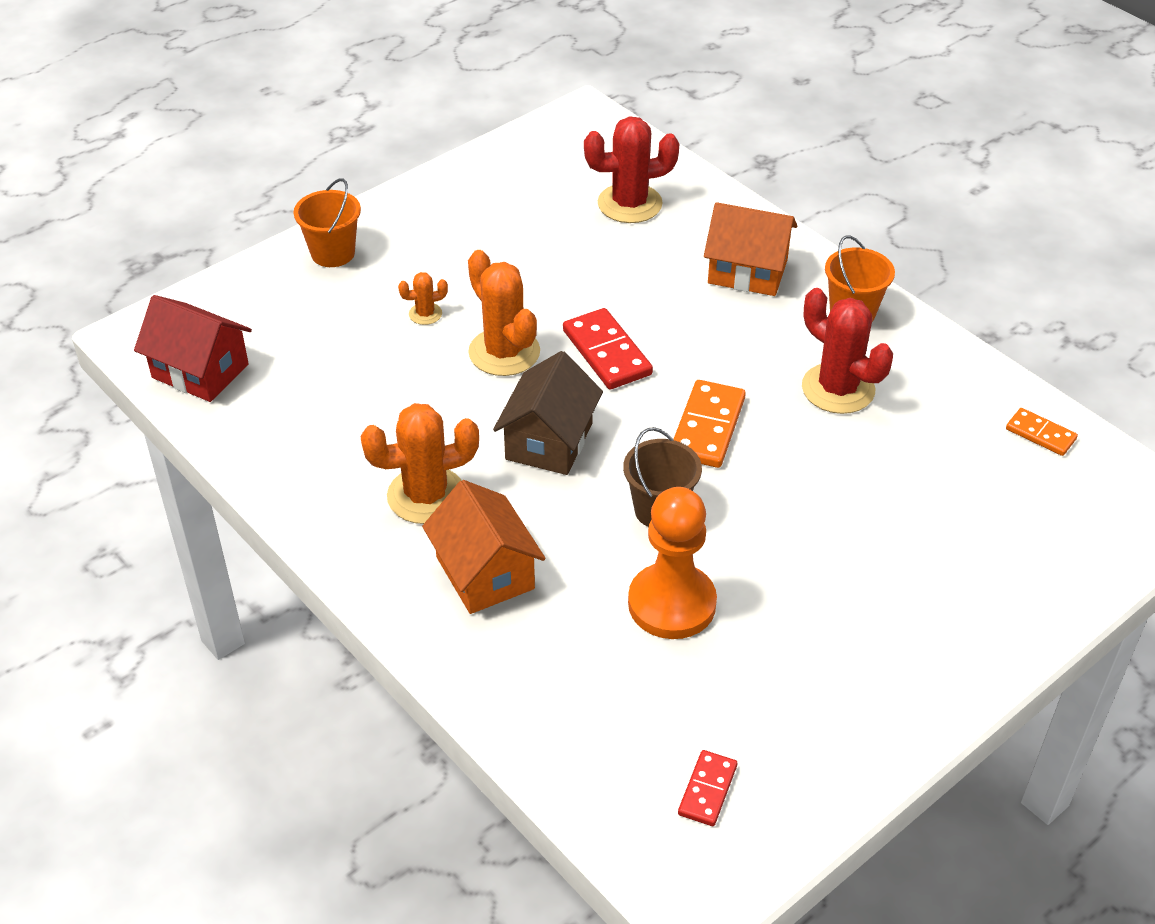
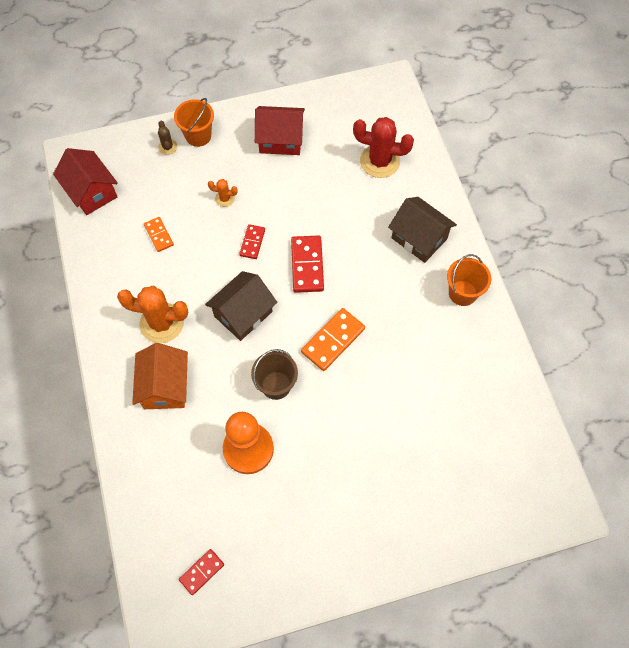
camera: 25 degrees right, 20 degrees up
(292, 280) = (167, 147): none -> brown cactus
(465, 222) = (280, 140): none -> red house
(504, 352) = (252, 242): orange cactus -> red domino
(747, 272) = (419, 238): orange house -> brown house
(838, 389) = (421, 344): red cactus -> none
(1040, 434) = (520, 426): orange domino -> orange domino (159, 235)

